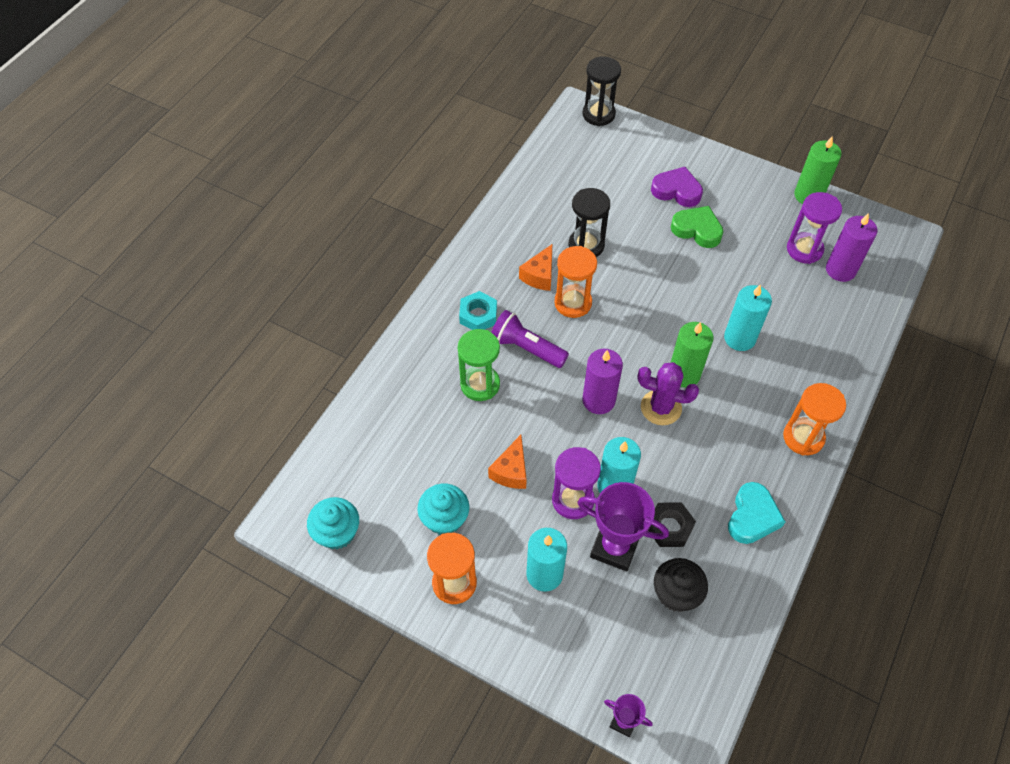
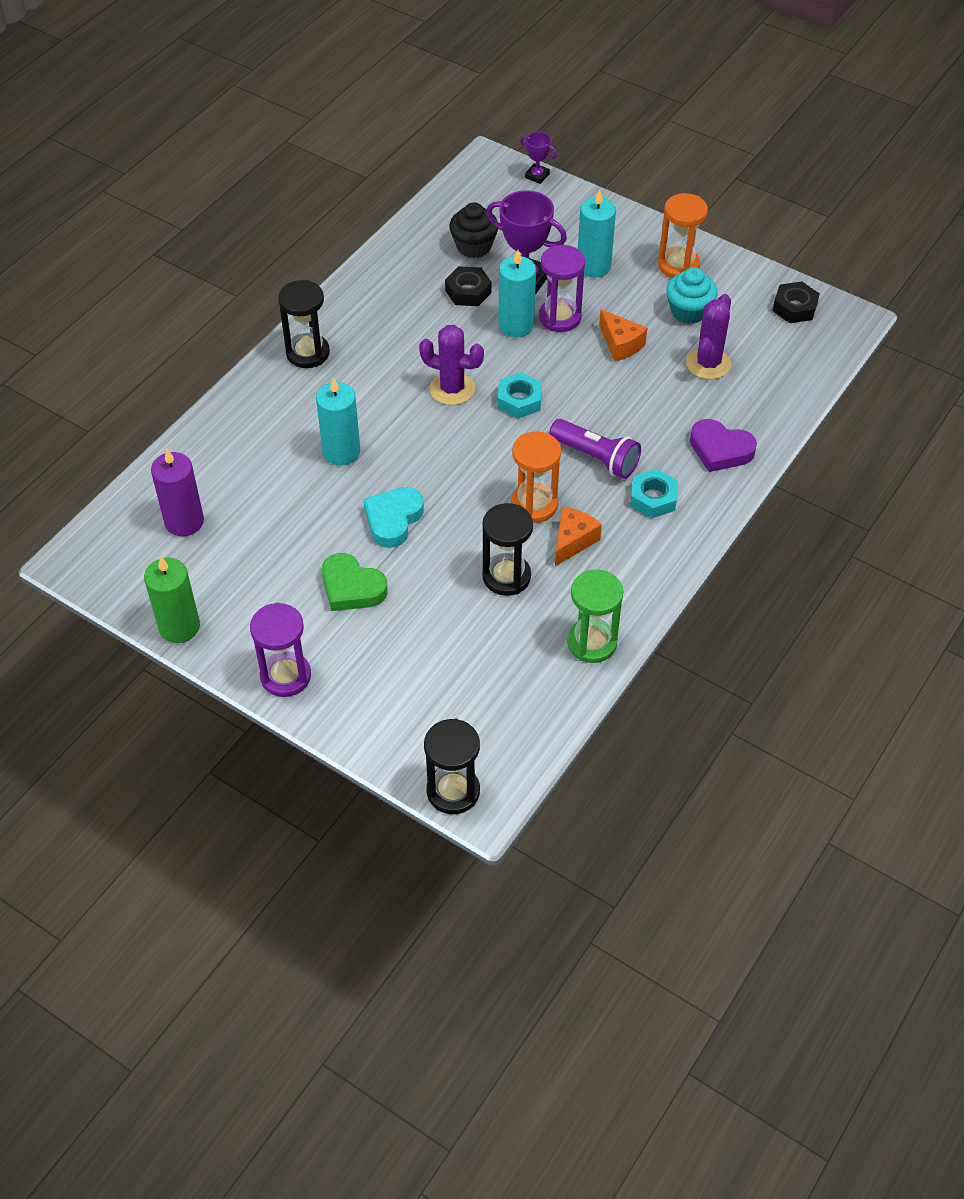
camera: 175 degrees left, 5 degrees down
(337, 532) = (794, 307): turquoise cupcake -> black nut
(428, 454) = (708, 363): none -> purple cactus
(480, 384) = (652, 424): green hourglass -> green hourglass (592, 643)
(511, 471) = (620, 344): orange cheese -> orange cheese turned 120 degrees clockwise
(598, 400) = (519, 400): purple candle -> turquoise nut
(676, 190) = (363, 647): purple heart -> purple heart (720, 450)
(684, 374) = (417, 419): green candle -> none
(752, 516) = (385, 294): turquoise heart -> turquoise heart (393, 520)
(803, 437) = (307, 353): orange hourglass -> black hourglass
(804, 249) = (219, 551): purple hourglass -> purple hourglass (285, 676)

